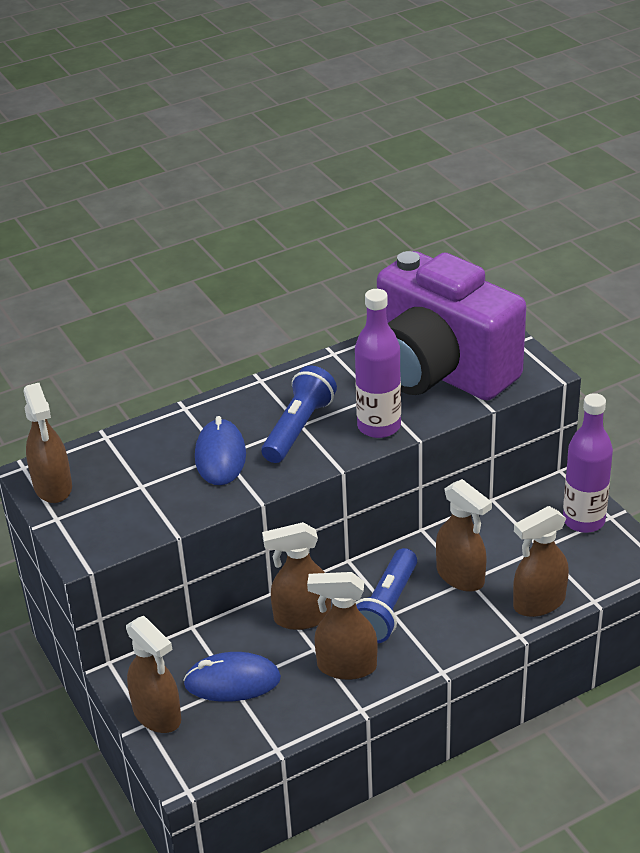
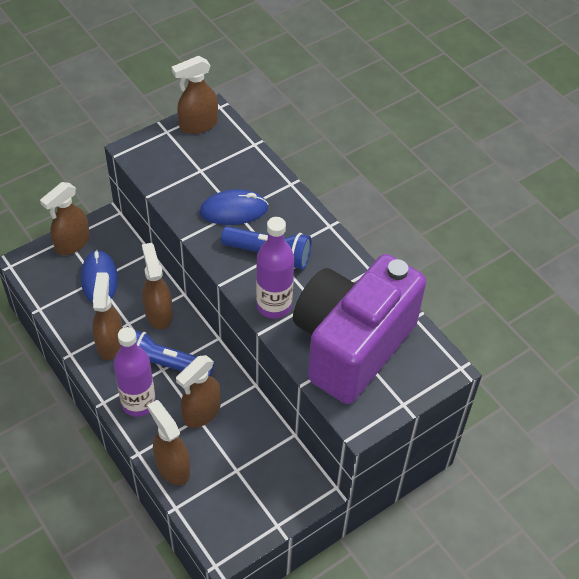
camera: 80 degrees right, 15 degrees up
(583, 520) = (271, 504): purple bottle -> purple bottle (138, 403)

